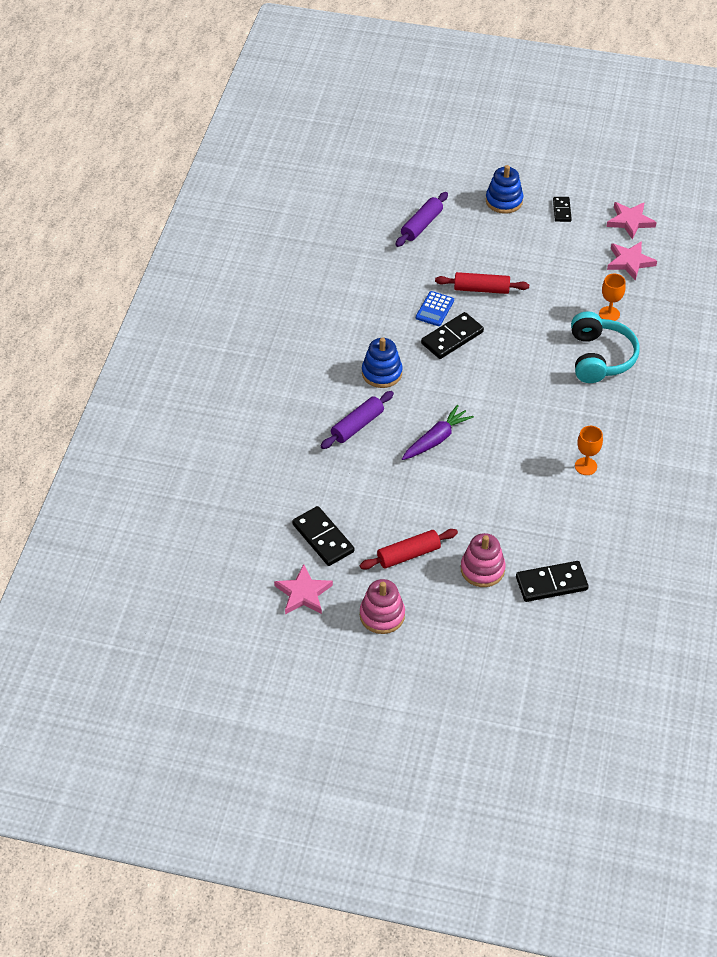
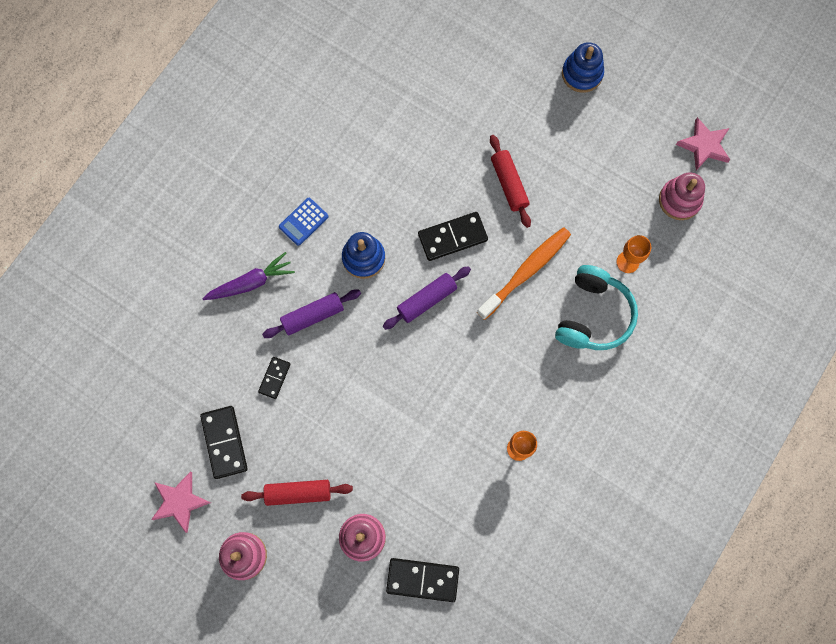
camera: 20 degrees right, 25 degrees up
(421, 225) = (482, 78): purple rolling pin -> purple rolling pin (427, 300)
(435, 309) = (450, 194): blue calculator -> blue calculator (303, 222)
(436, 439) = (383, 361): purple carrot -> purple carrot (251, 282)
(481, 289) = (509, 184): red rolling pin -> red rolling pin turned 45 degrees clockwise
(527, 344) = (526, 272): none -> orange toothbrush
(561, 210) = (637, 107): black domino -> black domino (274, 378)
(629, 262) = (679, 200): pink star -> pink stacking toy

